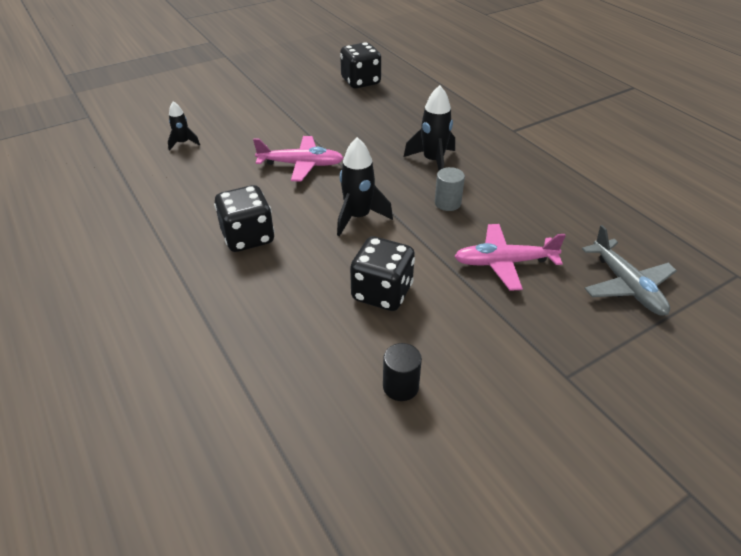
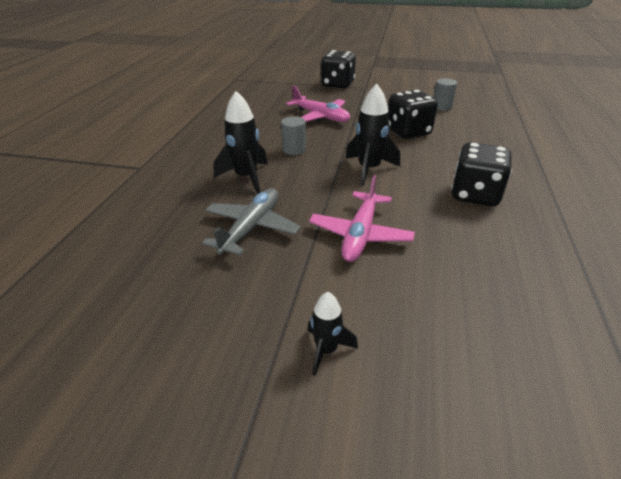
camera: 135 degrees left, 5 degrees down
(183, 143) = (492, 365): black rocket -> black rocket (326, 350)
(301, 165) = (360, 234): pink plane -> pink plane turned 120 degrees counterclockwise
(360, 82) = (98, 328): black dice -> black dice (337, 84)
(400, 386) = (441, 107): black cylinder -> grey cylinder
(626, 286) = (285, 92): grey plane -> grey plane (251, 227)

